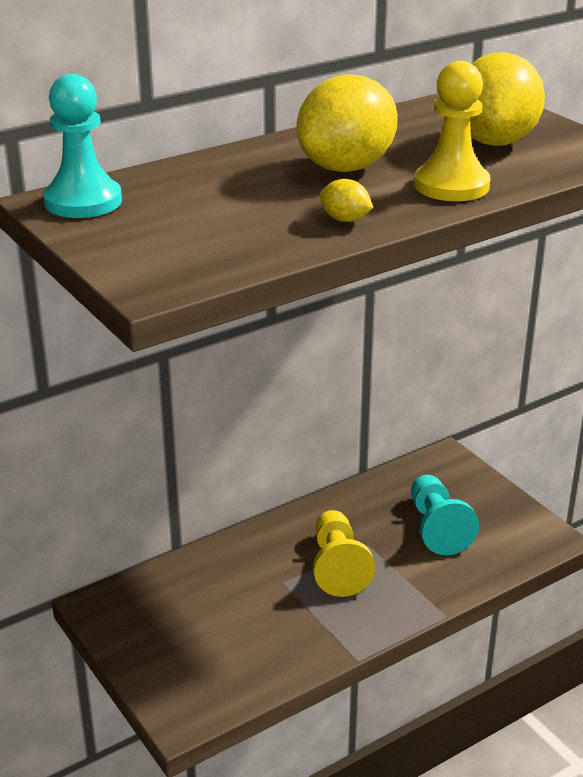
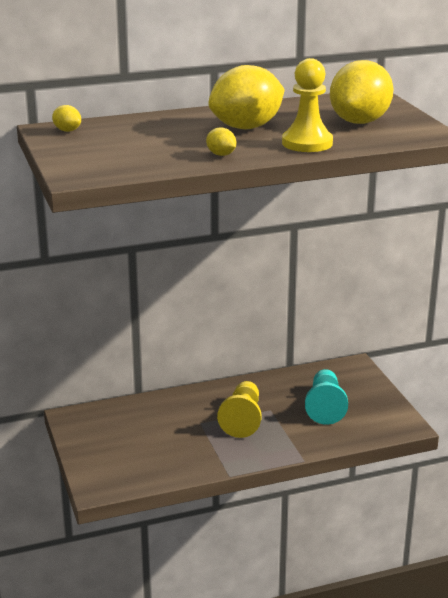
camera: 15 degrees right, 5 degrees down
(83, 201) = (67, 130): turquoise pawn -> yellow lemon

